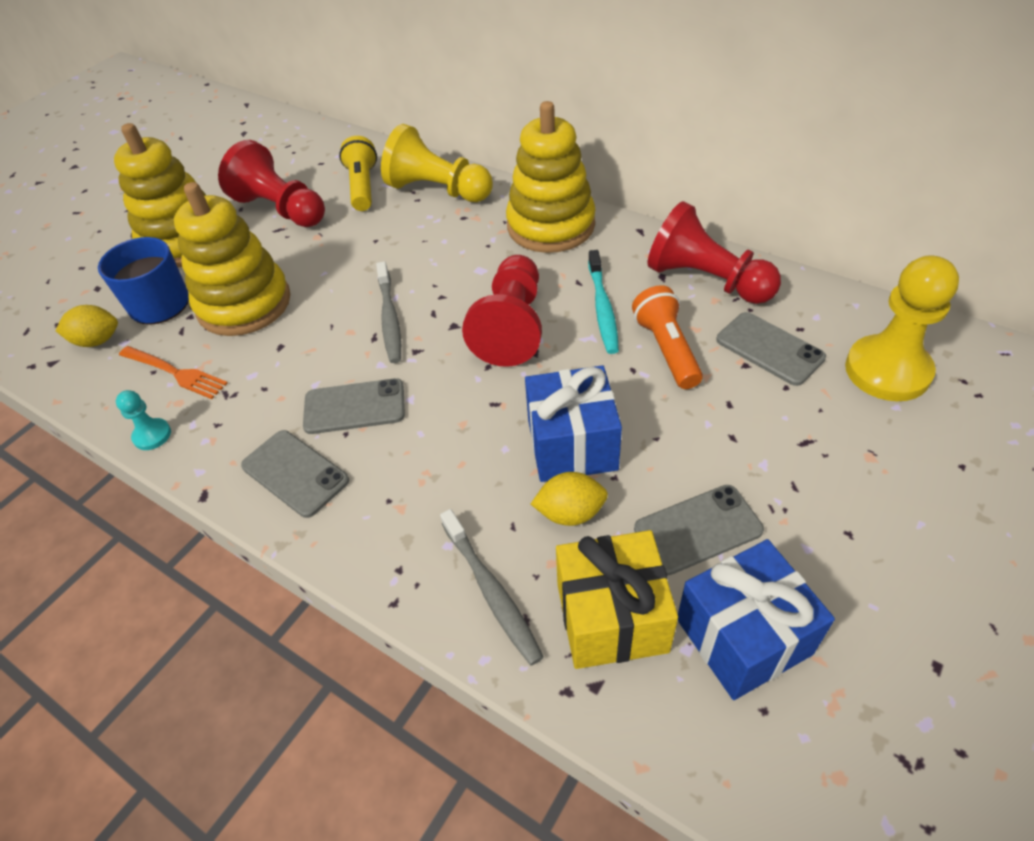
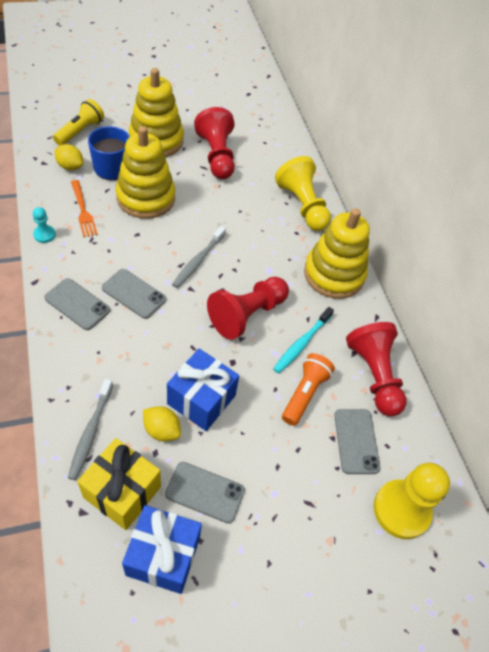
camera: 30 degrees right, 5 degrees up
(295, 473) = (77, 304): grey phone -> grey phone turned 45 degrees counterclockwise
(363, 186) = (269, 173): yellow flashlight -> yellow flashlight (80, 131)

